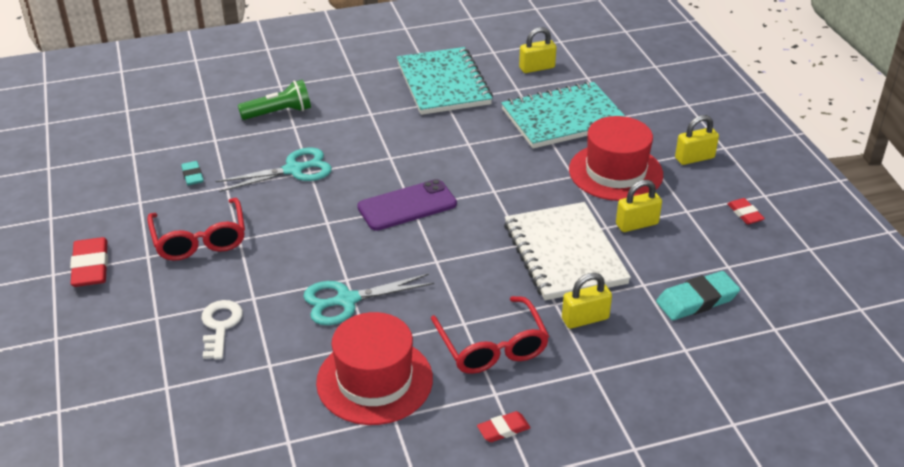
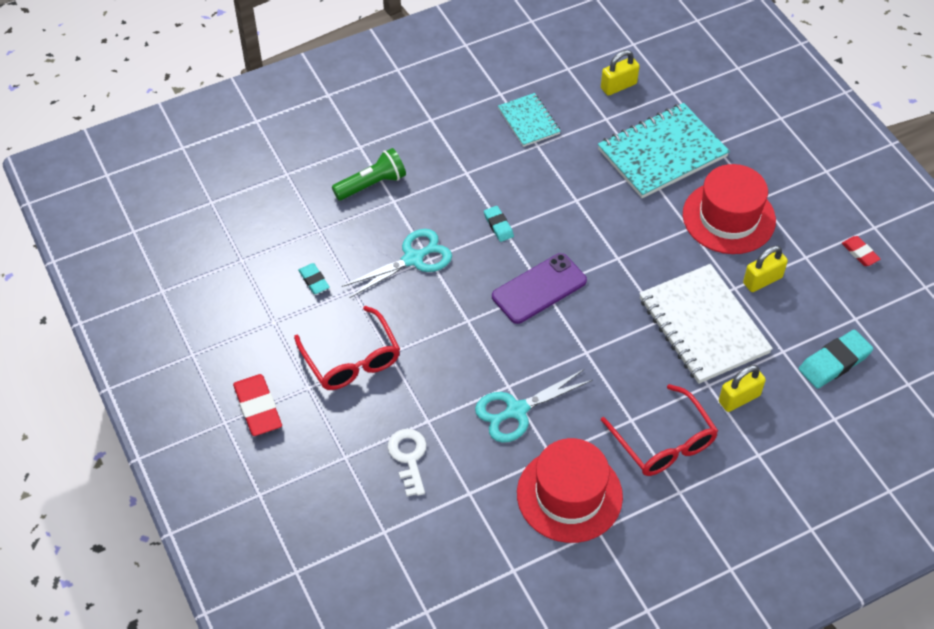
camera: 10 degrees left, 15 degrees up
(385, 154) = (498, 225): none -> turquoise eraser
(443, 84) = (528, 121): turquoise notebook -> turquoise notebook, size x0.55
(503, 429) = (696, 528): red eraser -> none
(694, 158) = (800, 189): yellow padlock -> none

